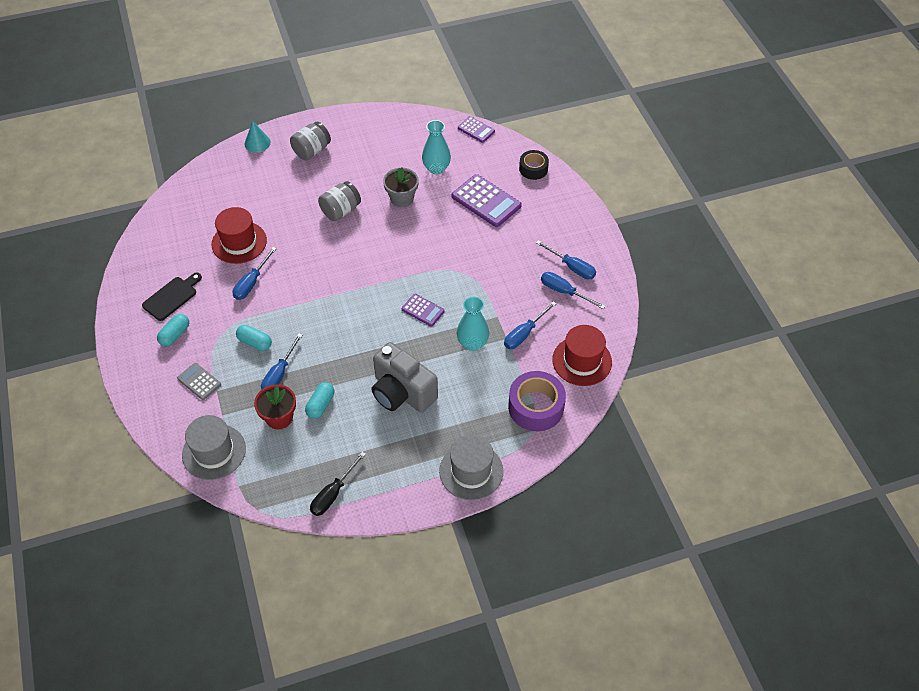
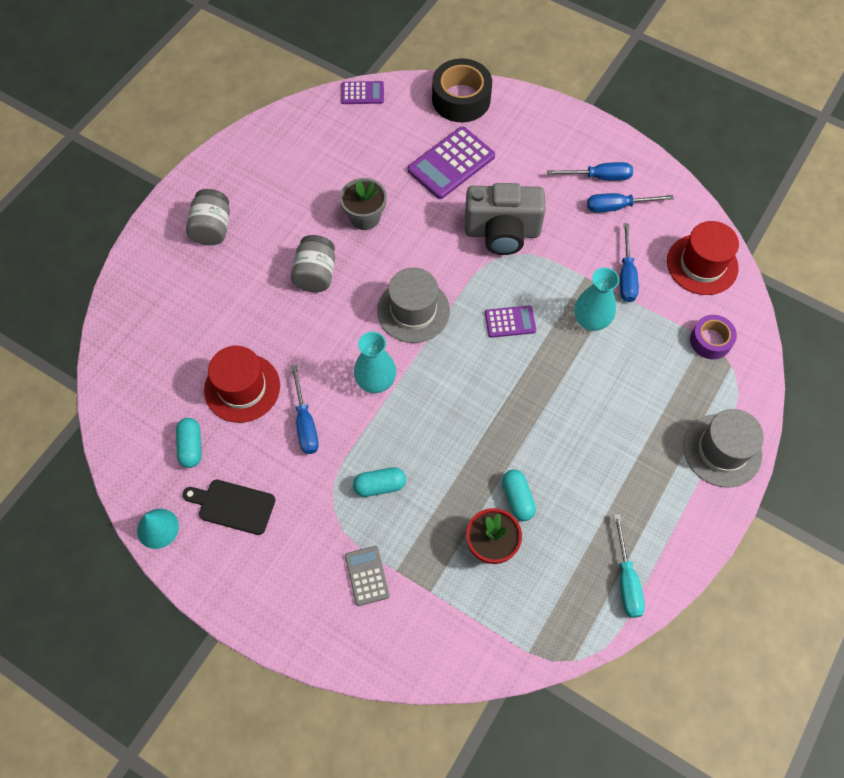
camera: 40 degrees left, 10 degrees up
(172, 297) = (233, 506): black cutting board -> black cutting board turned 75 degrees counterclockwise
(175, 335) = (283, 545): turquoise capsule -> turquoise capsule (191, 446)
(199, 381) = (367, 576): grey calculator -> grey calculator turned 75 degrees clockwise
(214, 452) = (465, 638): grey hat -> grey hat (413, 311)
(257, 143) = (140, 260): turquoise cone -> turquoise cone (158, 528)
(279, 374) = (441, 499): blue screwdriver -> none
(333, 494) = (626, 580): black screwdriver -> turquoise screwdriver
(402, 393) = (580, 422): grey camera -> grey camera (502, 232)
(436, 168) = (366, 161): turquoise vase -> turquoise vase (376, 381)
(486, 201) = (451, 163): purple calculator -> purple calculator turned 135 degrees clockwise
(533, 169) = (461, 99): black tape -> black tape, size x1.64
(536, 407) = (710, 341): purple tape -> purple tape, size x0.61

